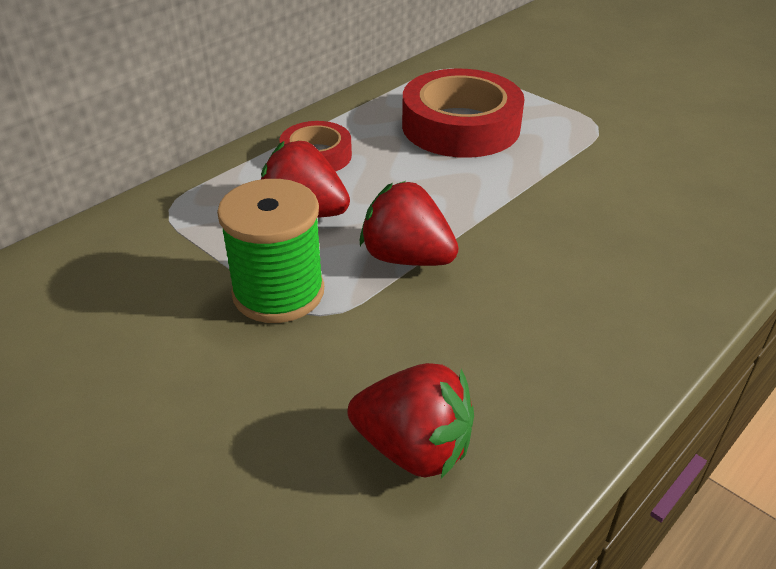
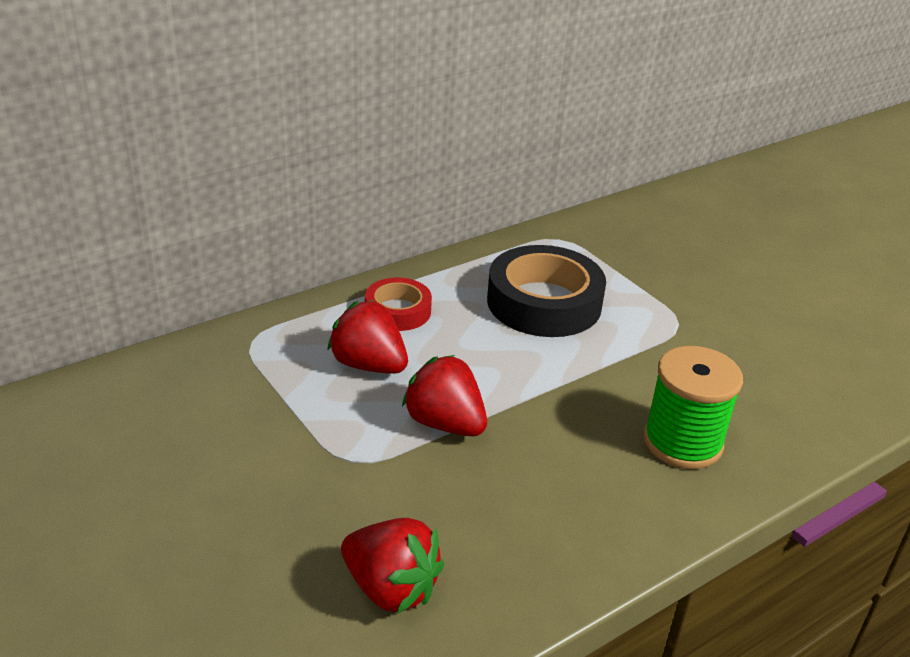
camera: 10 degrees right, 5 degrees down
(278, 292) = (323, 434): green spool -> green spool (682, 442)
(461, 126) = (544, 302): red tape -> black tape

